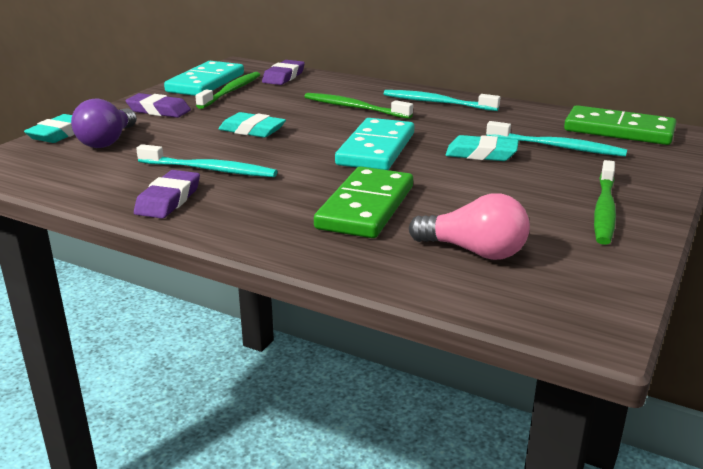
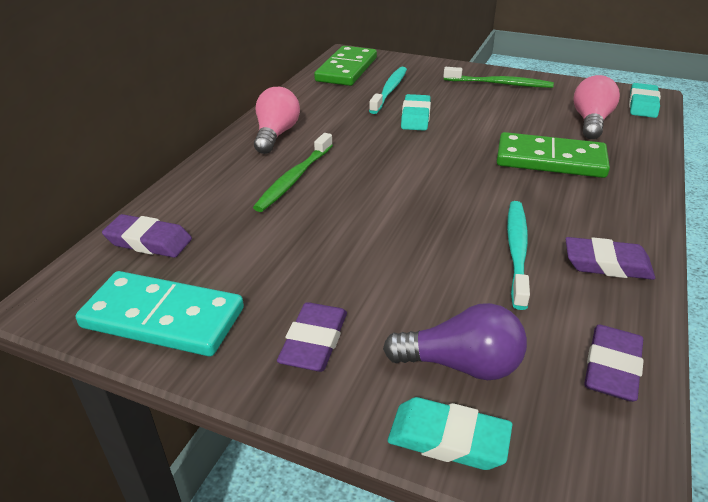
camera: 95 degrees left, 10 degrees up
(63, 180) = (612, 368): none -> purple eraser
(231, 91) = (216, 281): green toothbrush -> none
(252, 130) = (384, 239): turquoise eraser -> turquoise eraser (642, 105)
(376, 149) = (420, 161): turquoise domino -> none
(437, 102) = (276, 134): turquoise toothbrush -> pink light bulb

